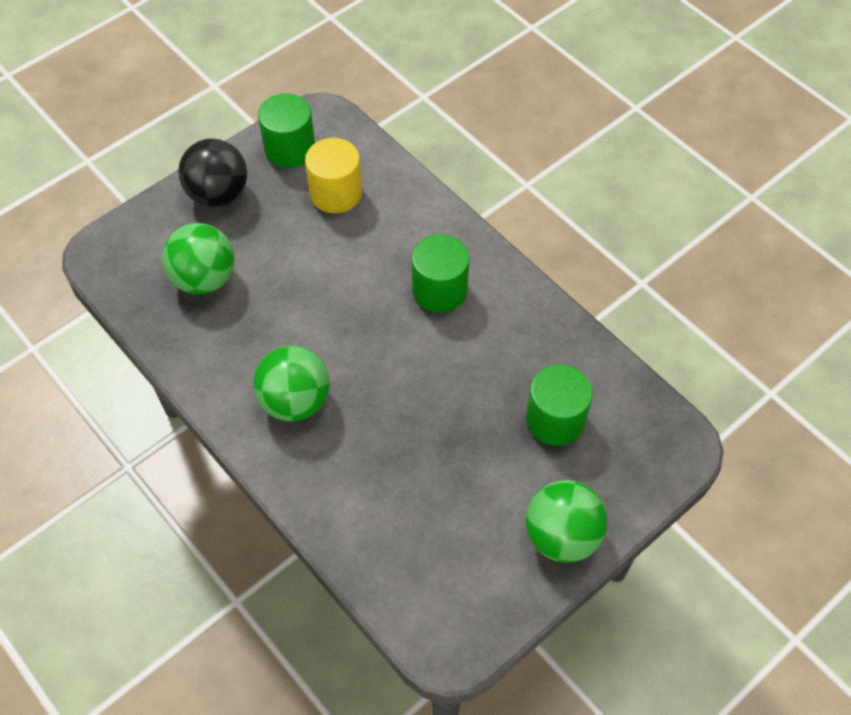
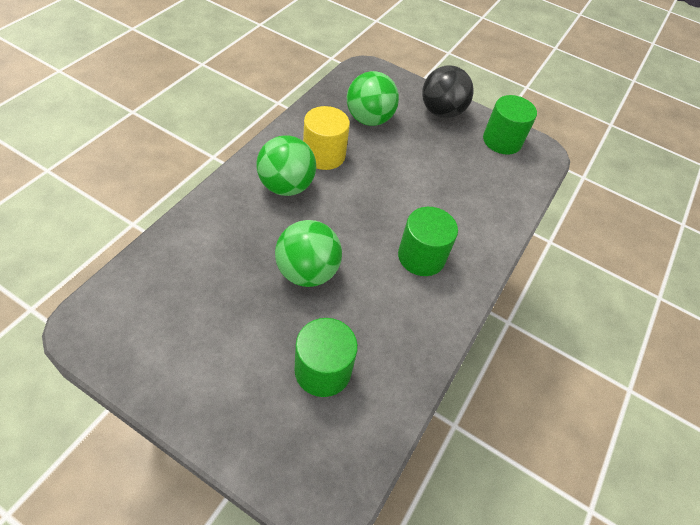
camera: 65 degrees right, 5 degrees down
(336, 193) = (478, 174): yellow cylinder -> yellow cylinder (324, 155)
(562, 536) = (202, 398): green ball -> green ball (307, 272)

